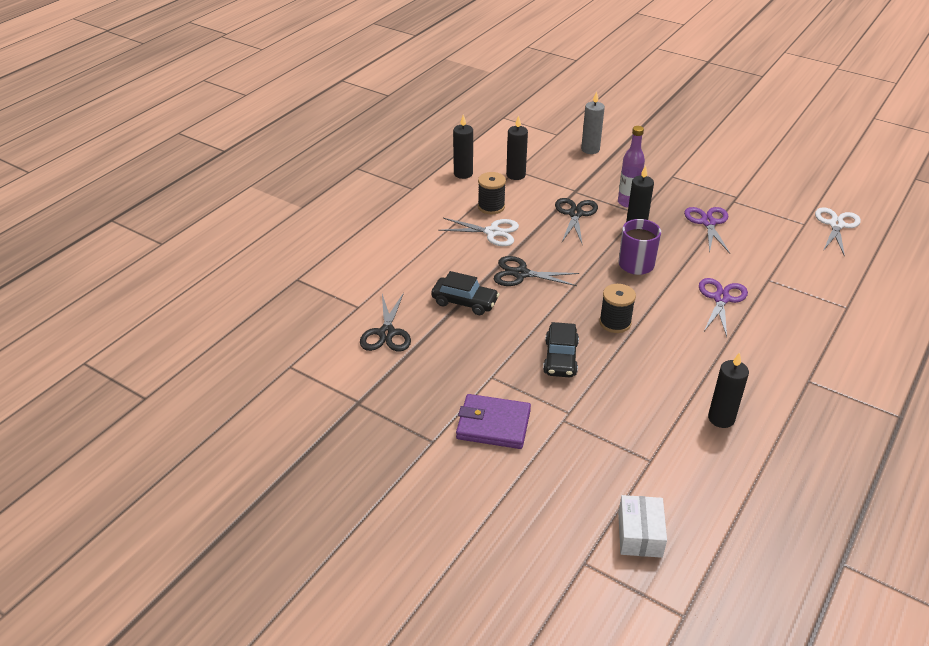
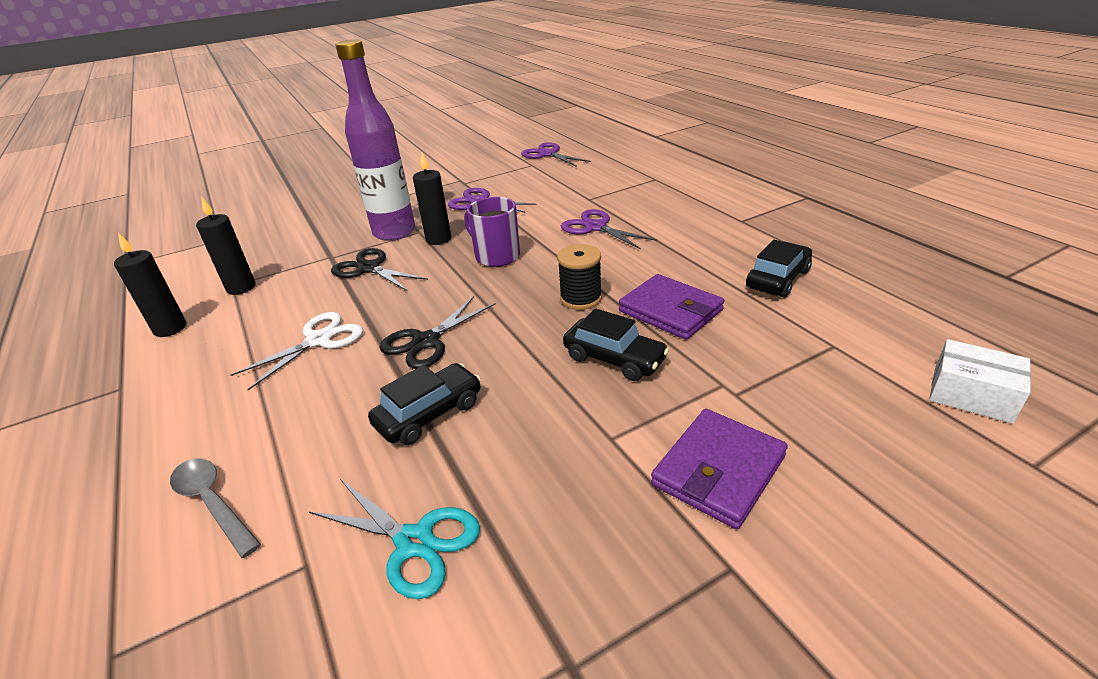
camera: 60 degrees left, 5 degrees down
(370, 262) = (213, 503): none -> grey spoon
(387, 333) = (414, 542): black scissors -> turquoise scissors
(491, 207) = (269, 325): black spool -> none
(590, 149) = (279, 228): grey candle -> none
(627, 202) = (394, 232): purple bottle -> purple bottle, size x1.68
(633, 370) = (670, 310): none -> purple wallet
(721, 418) = (777, 279): black candle -> black car
(836, 225) = (548, 154): white scissors -> purple scissors

